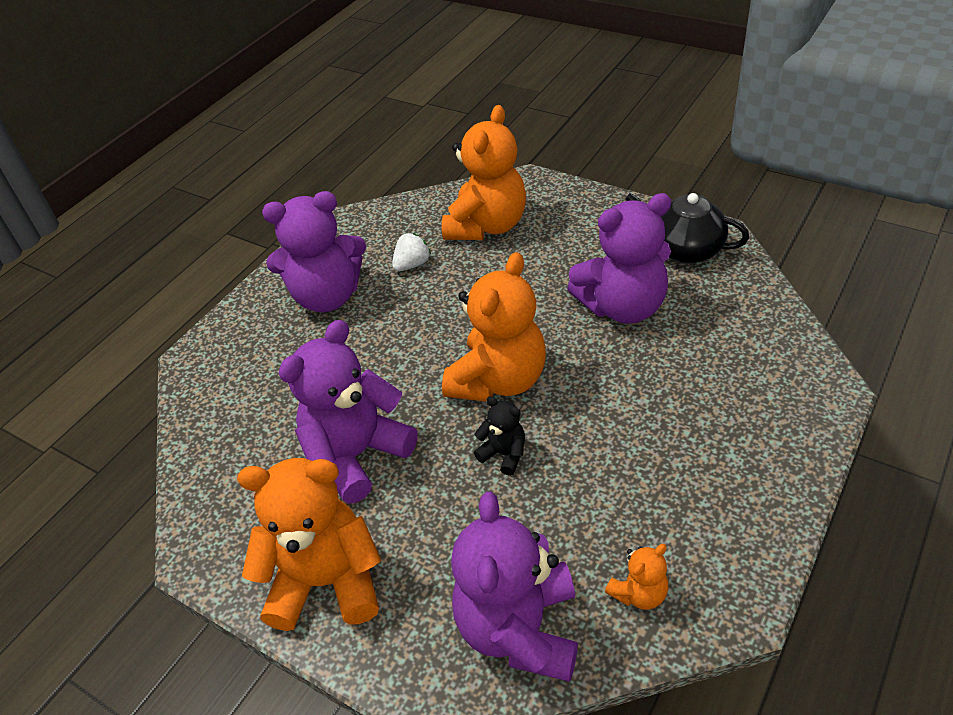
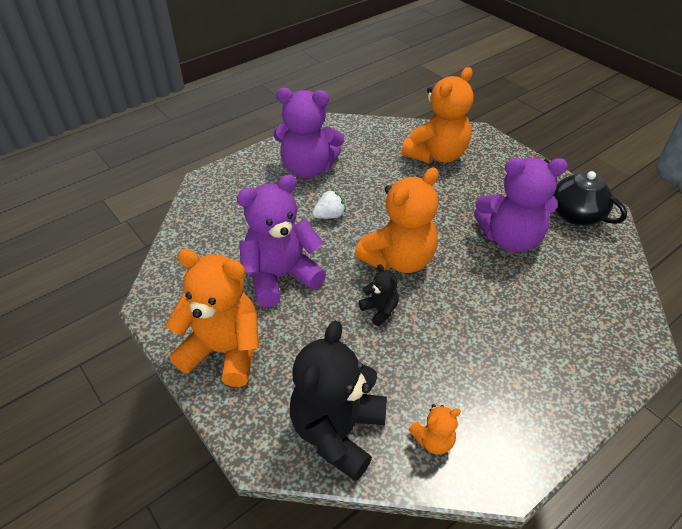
camera: 15 degrees right, 0 degrees up
(412, 264) = (373, 165): white strawberry -> white strawberry (329, 215)
(519, 629) = (337, 432): purple teddy bear -> black teddy bear

